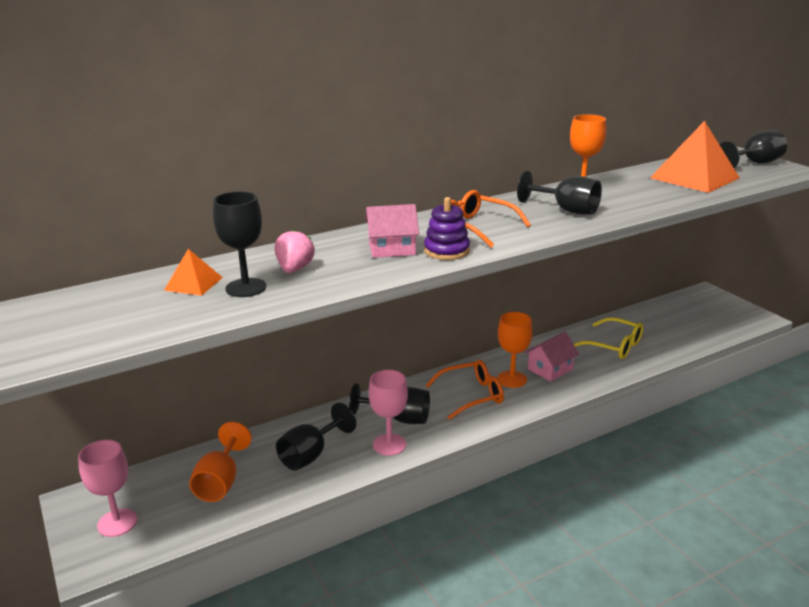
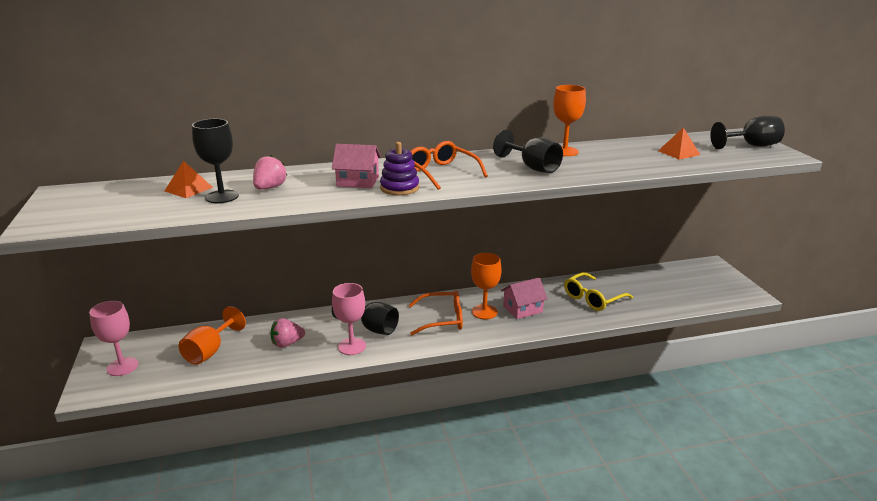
camera: 15 degrees right, 0 degrees up
(311, 455) = (287, 343): black goblet -> pink strawberry
(614, 346) = (593, 298): yellow glasses -> yellow glasses turned 90 degrees clockwise
(694, 178) = (679, 152): orange pyramid -> orange pyramid, size x0.49

